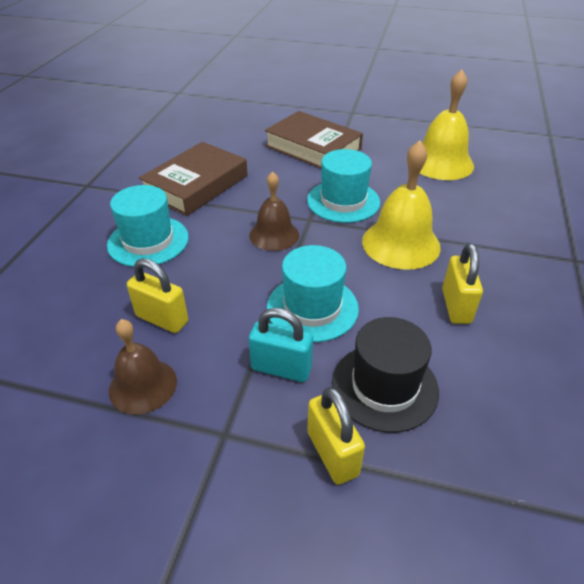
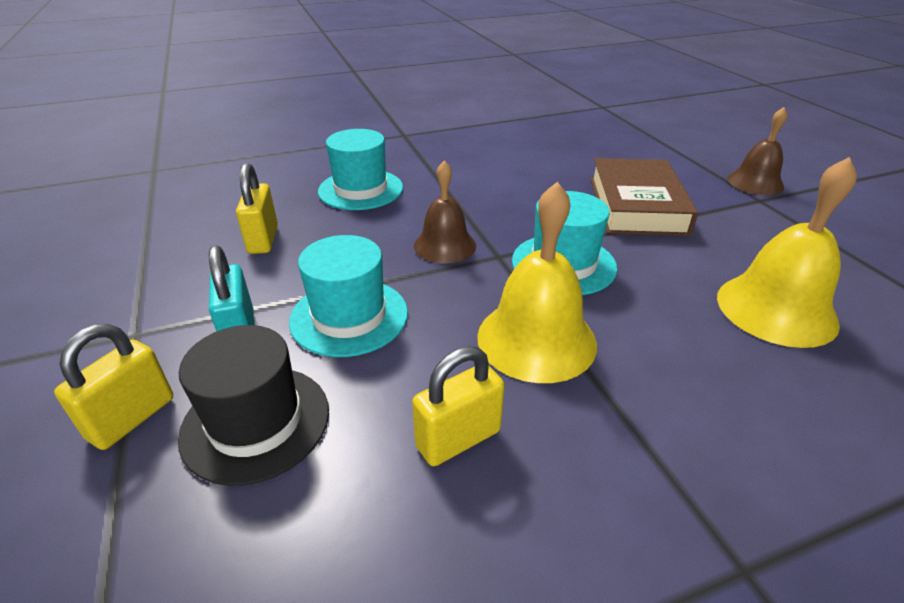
camera: 55 degrees right, 5 degrees down
(143, 385) = (175, 266): brown bell -> brown bell (755, 182)
(196, 185) = (470, 175): brown book -> none

